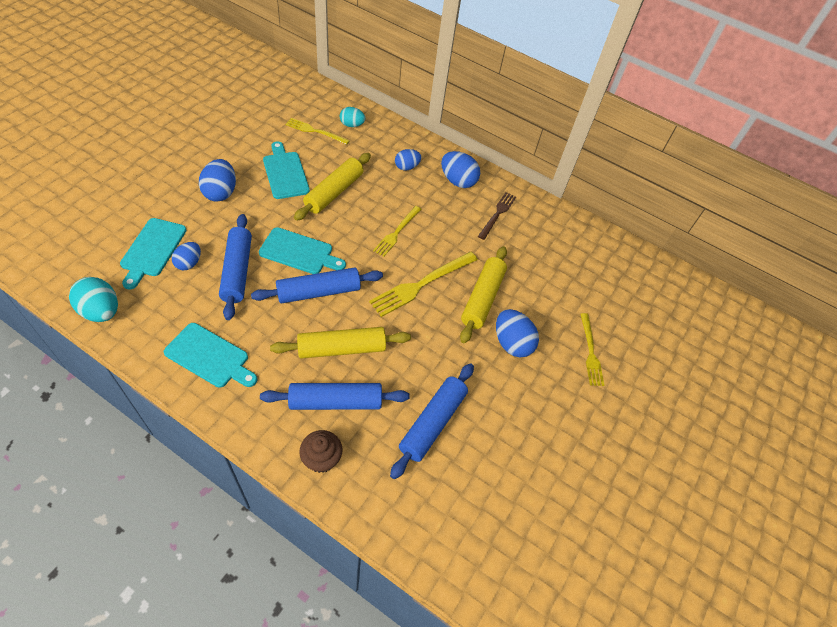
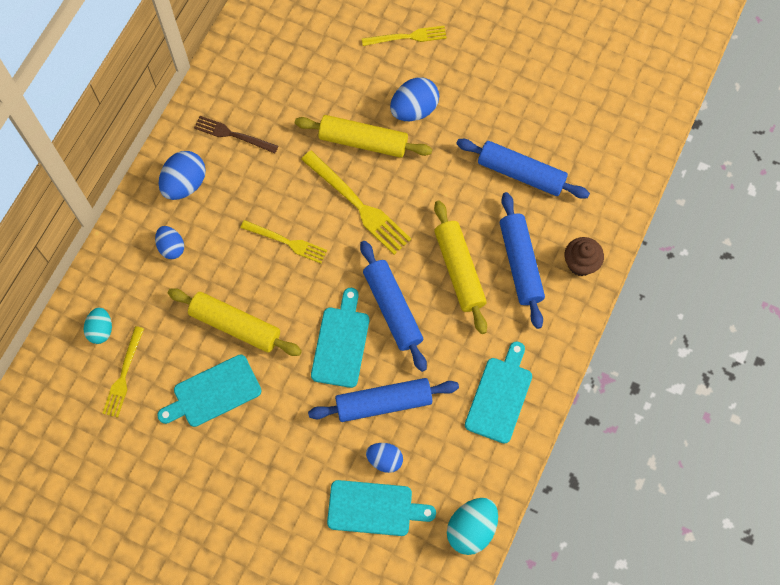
camera: 90 degrees left, 15 degrees up
(220, 192) = (264, 461): blue egg -> none

